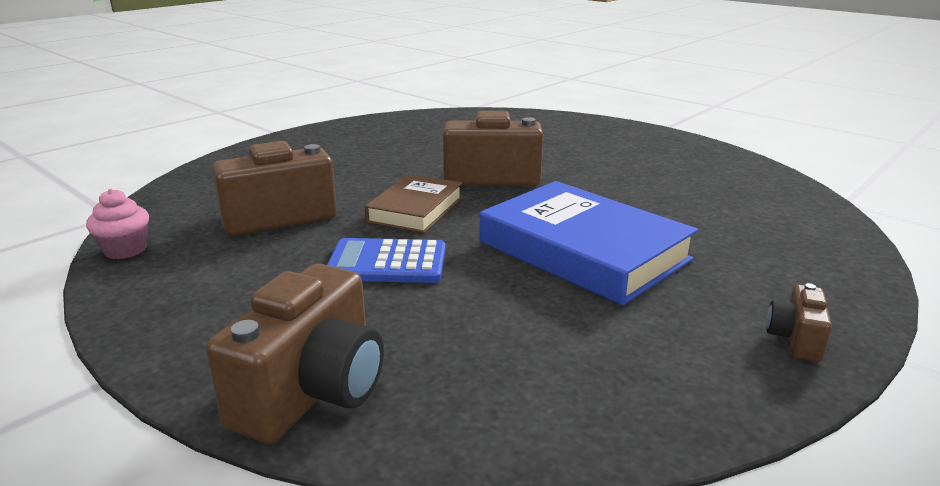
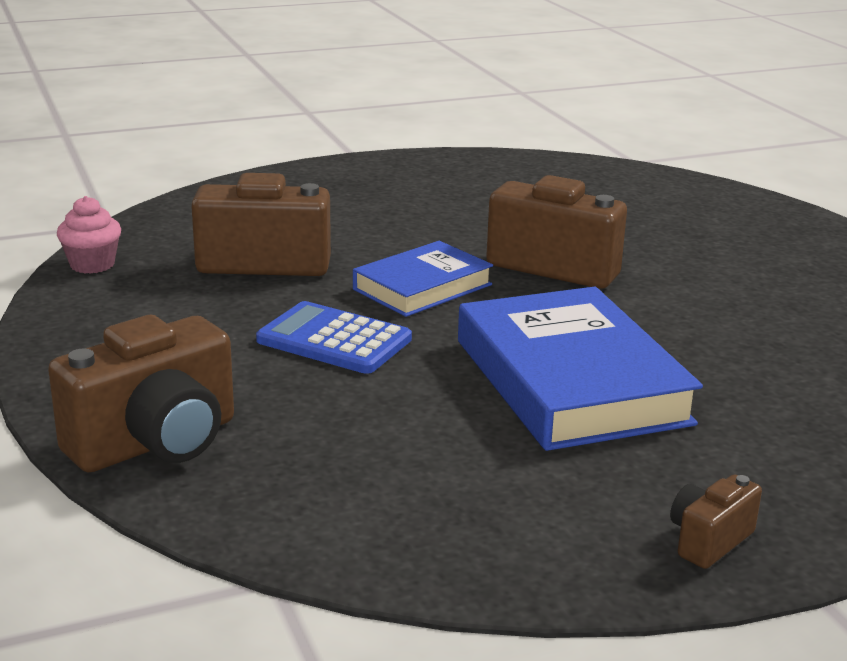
camera: 25 degrees right, 0 degrees up
(415, 210) = (422, 287): brown book -> blue book

